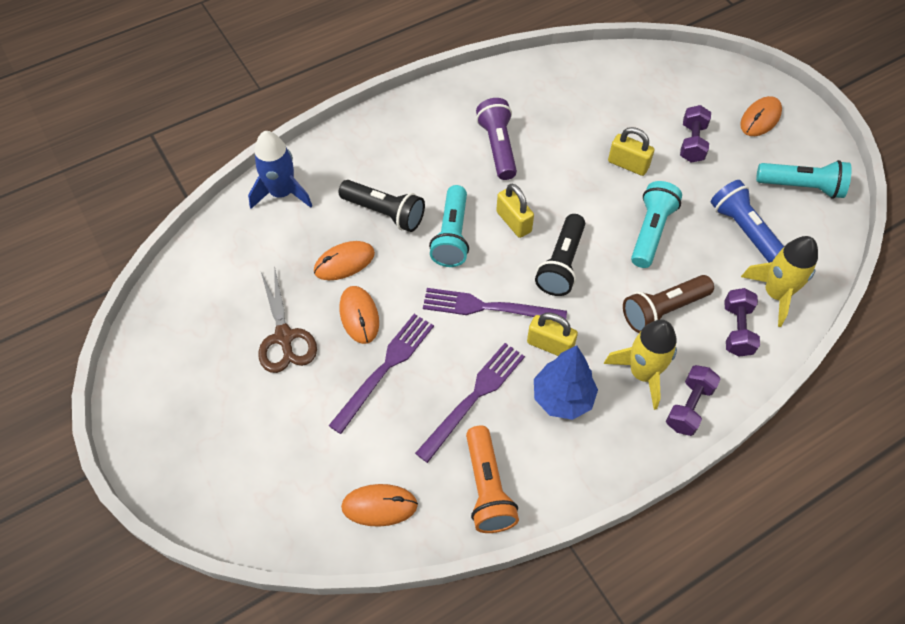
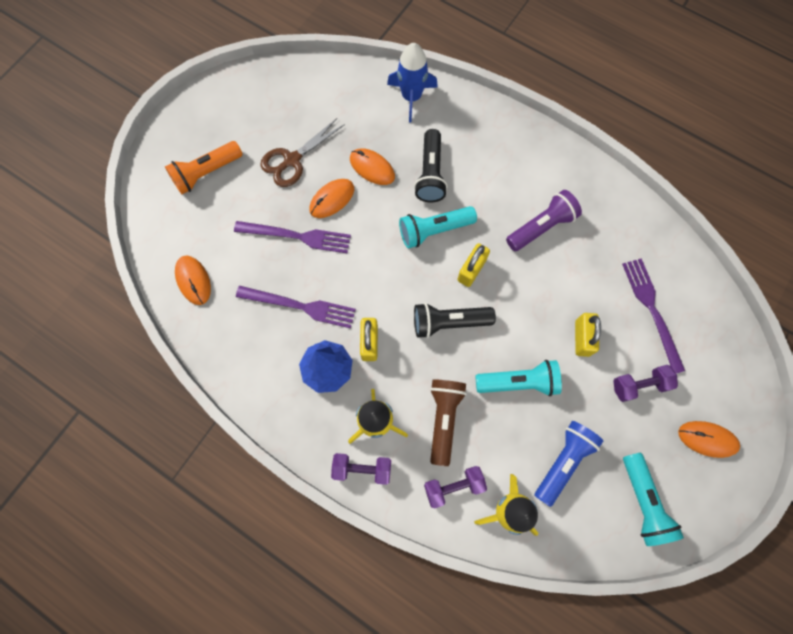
camera: 65 degrees right, 15 degrees up
(487, 488) = (234, 345): orange flashlight -> orange flashlight (206, 173)
(488, 307) = (382, 284): purple fork -> purple fork (652, 310)
(663, 310) = (444, 419): brown flashlight -> brown flashlight turned 60 degrees clockwise

